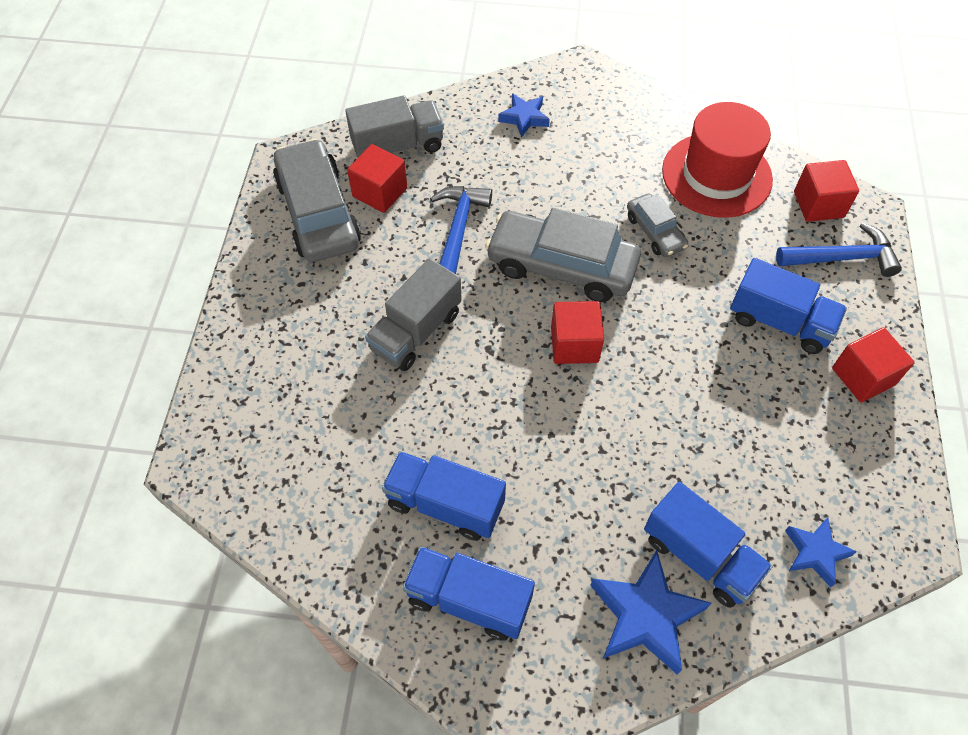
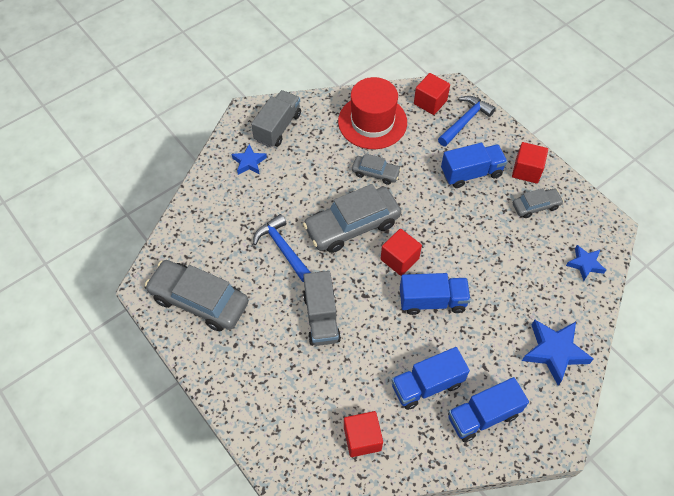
camera: 45 degrees left, 0 degrees up
(380, 192) = (219, 262): red cube -> red cube (362, 438)
(398, 146) = (200, 229): grey truck -> grey truck (278, 127)
(700, 556) = (547, 307): blue truck -> blue truck (432, 301)
(826, 427) = (536, 206): none -> grey car

